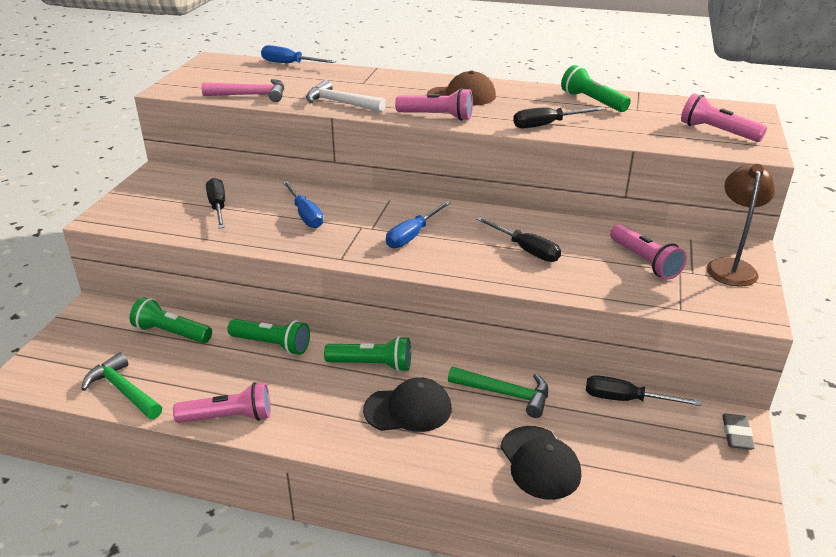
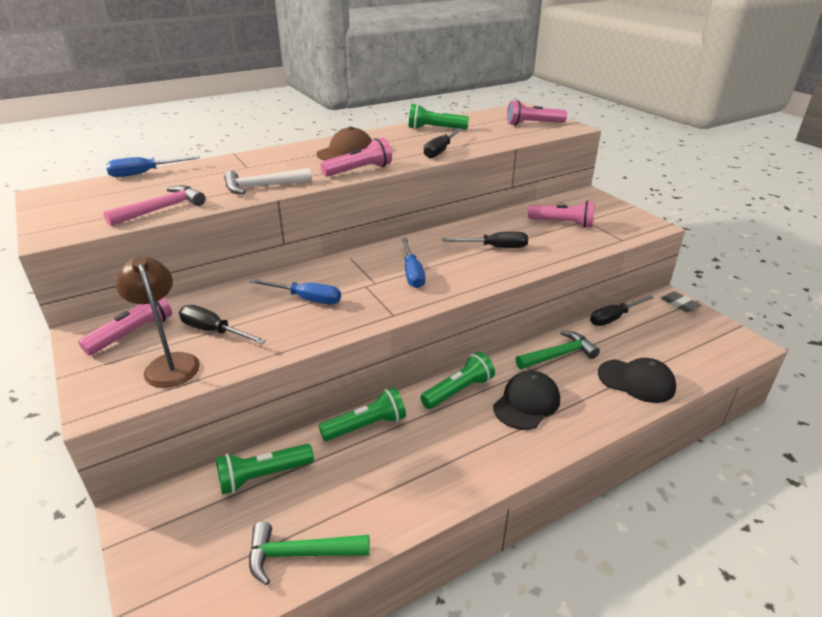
camera: 45 degrees left, 0 degrees up
(229, 417) = (425, 501): pink flashlight -> pink flashlight (133, 333)
(731, 266) = (601, 206): brown lamp -> brown lamp (169, 363)

